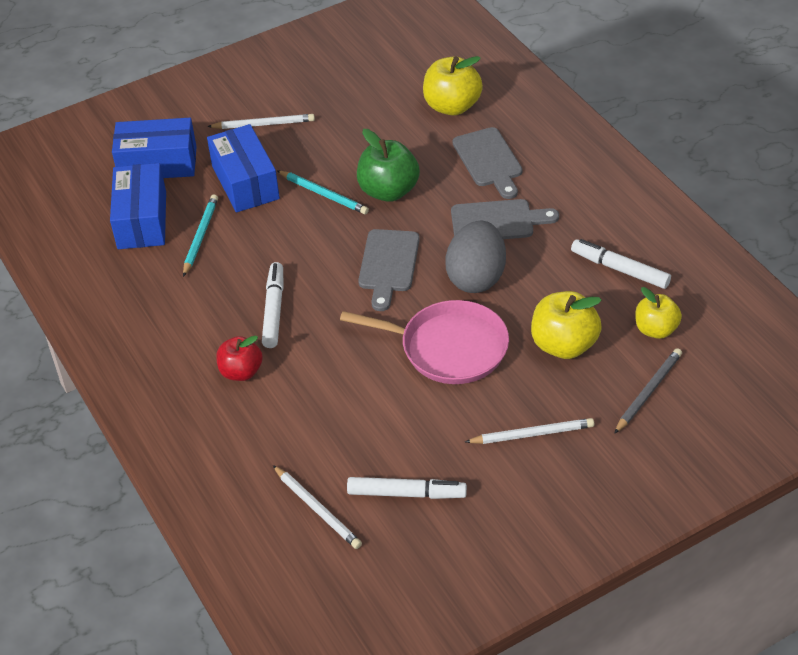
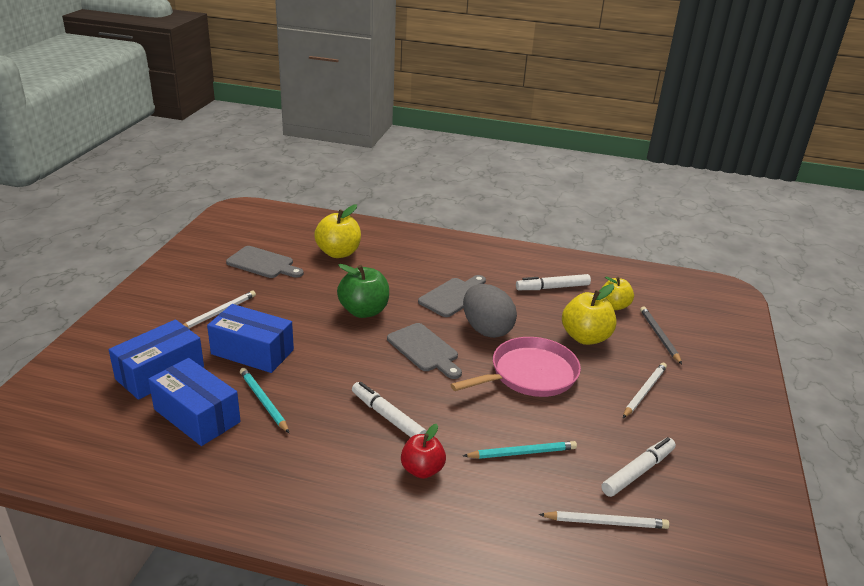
camera: 50 degrees left, 15 degrees down
(324, 194) = (322, 332): turquoise pencil -> turquoise pencil (522, 452)
(489, 161) = (402, 270): grey cutting board -> grey cutting board (263, 263)

